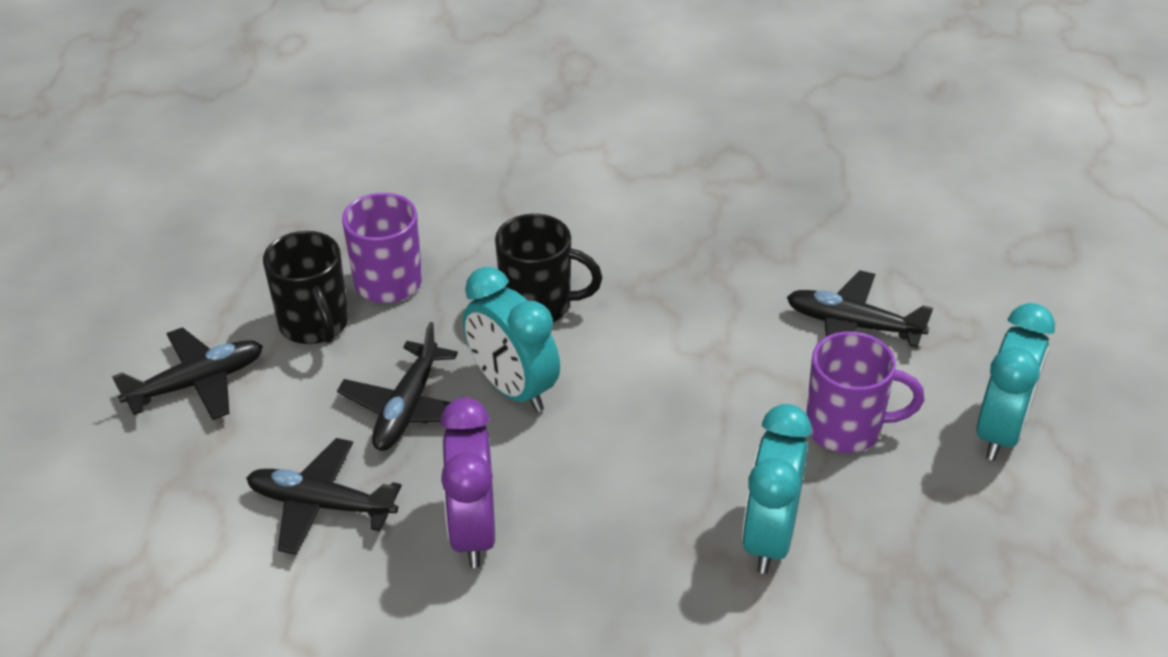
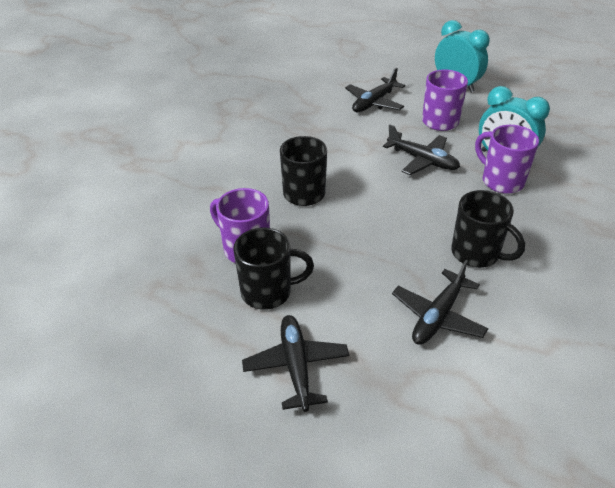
camera: 70 degrees left, 0 degrees up
(407, 408) = (367, 262): black plane -> black plane (422, 160)
(473, 531) = (476, 254): purple clock -> black mug
(513, 389) = (369, 216): turquoise clock -> none
(691, 541) = (501, 181): none -> purple mug

